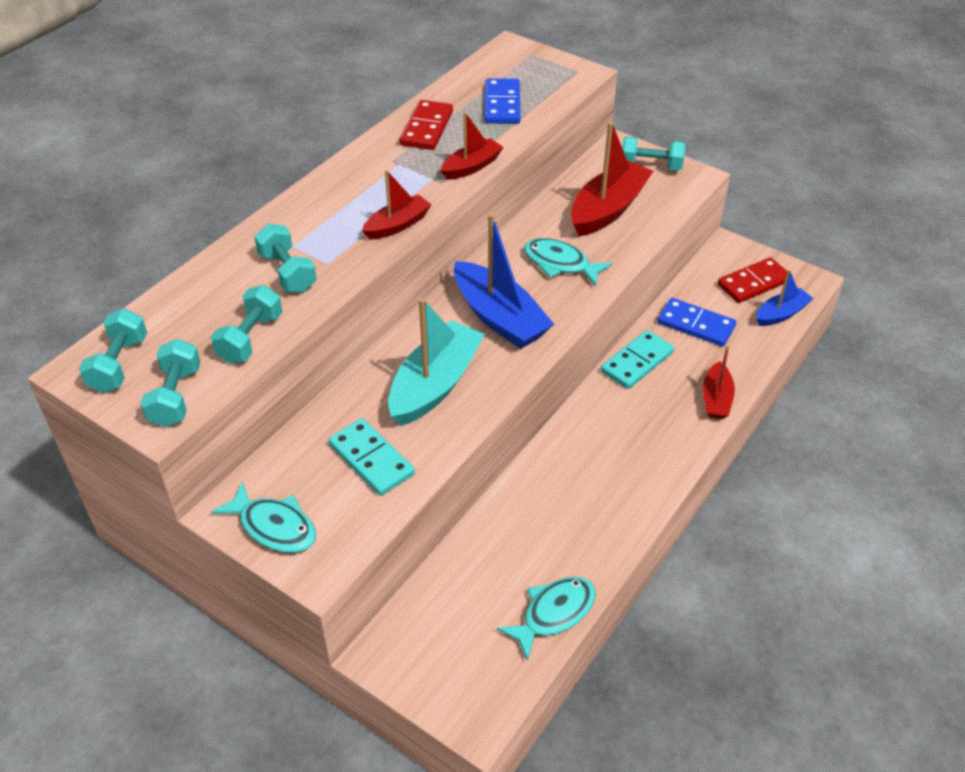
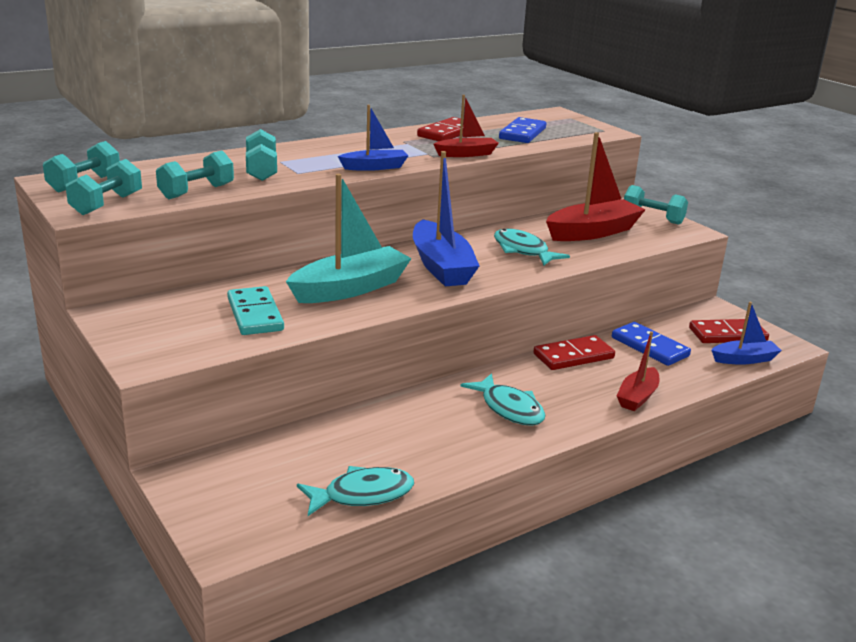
camera: 20 degrees right, 20 degrees down
(274, 526) = (136, 330): turquoise fish -> turquoise fish (509, 408)
(397, 225) = (374, 167): red boat -> blue boat
(637, 362) = (573, 356): turquoise domino -> red domino

